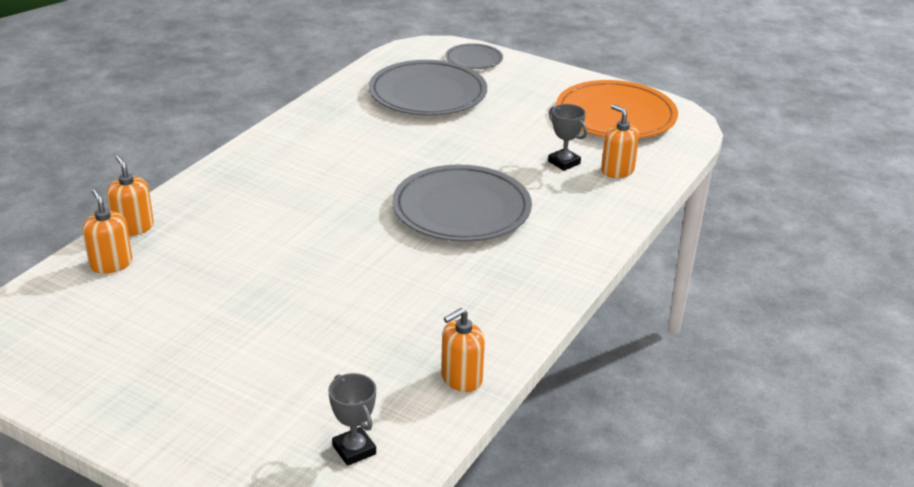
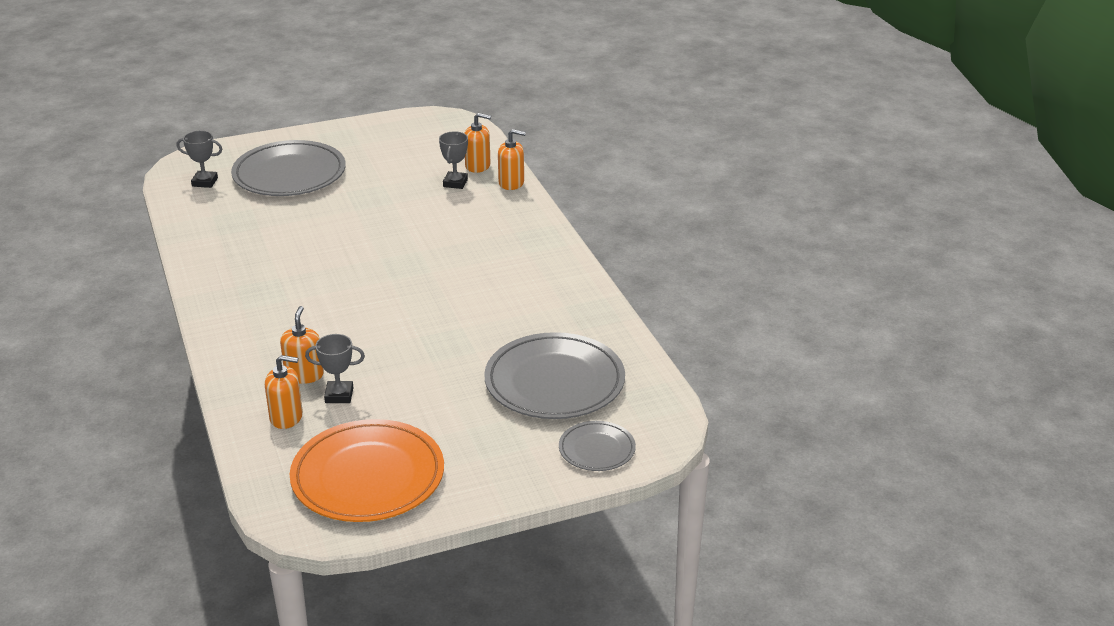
camera: 130 degrees right, 0 degrees up
(167, 260) = (455, 183): none -> grey trophy
(461, 209) = (350, 310): grey plate -> grey plate (289, 174)
(461, 378) = (196, 231): orange soap dispenser -> orange soap dispenser (304, 375)

